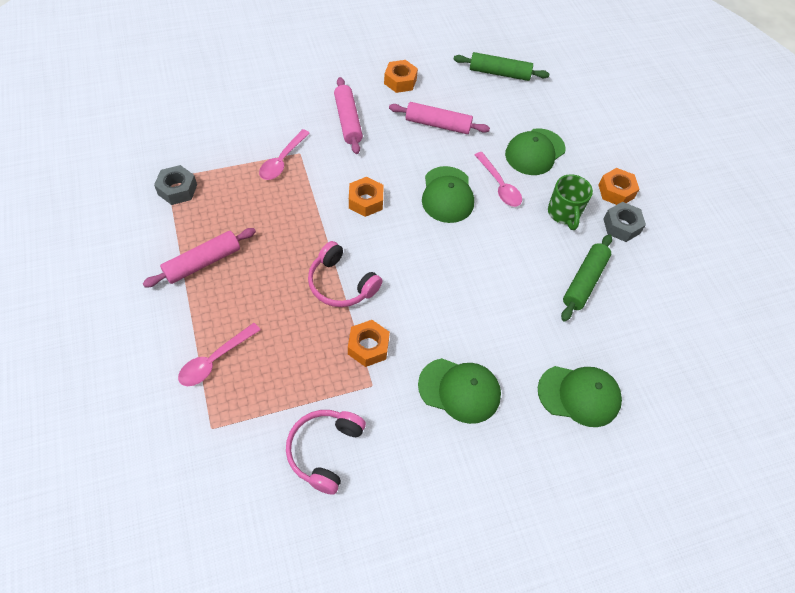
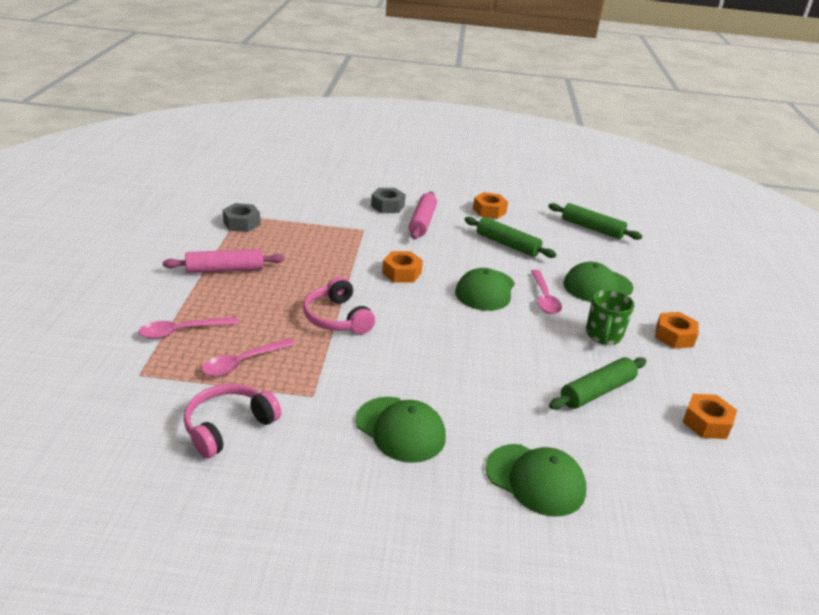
camera: 25 degrees right, 25 degrees down
(282, 161) = (344, 230): pink spoon -> pink spoon (242, 363)
(368, 347) = (330, 367): orange nut -> orange nut (706, 423)
(438, 124) = (507, 244): pink rolling pin -> green rolling pin
(621, 226) = (666, 363): grey nut -> grey nut (387, 206)

